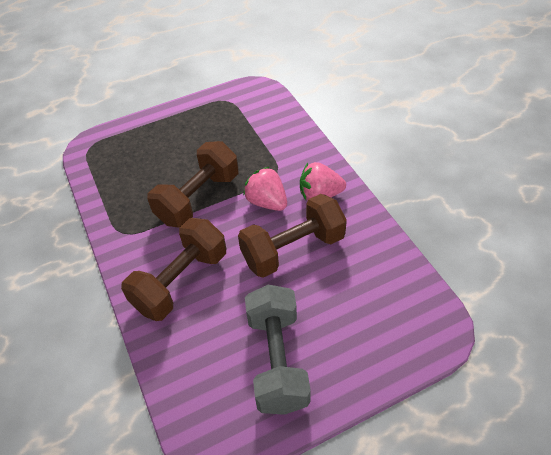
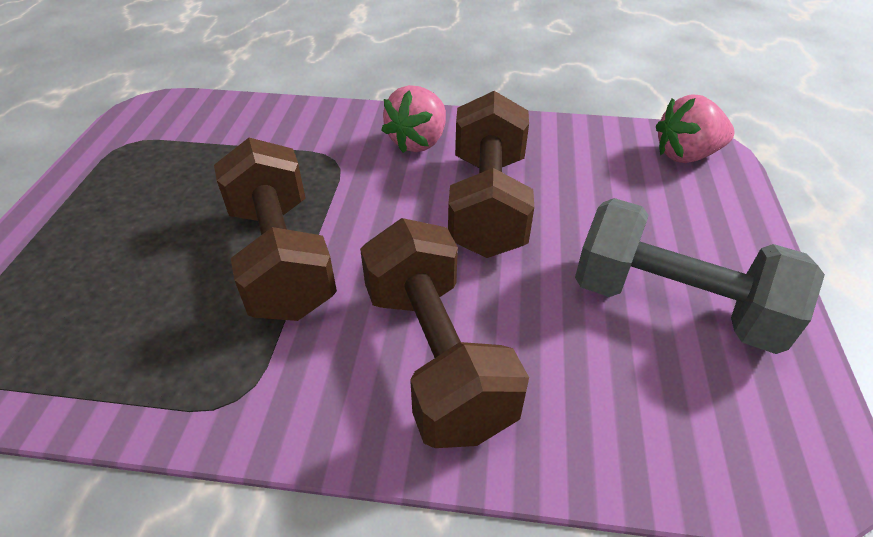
camera: 60 degrees left, 5 degrees down
(267, 202) = (376, 190): pink strawberry -> pink strawberry (686, 155)

